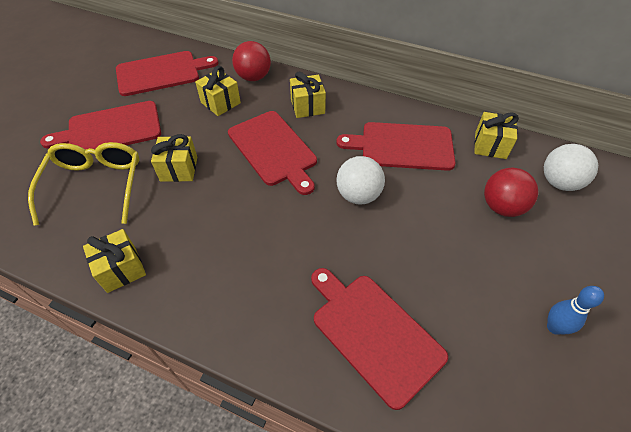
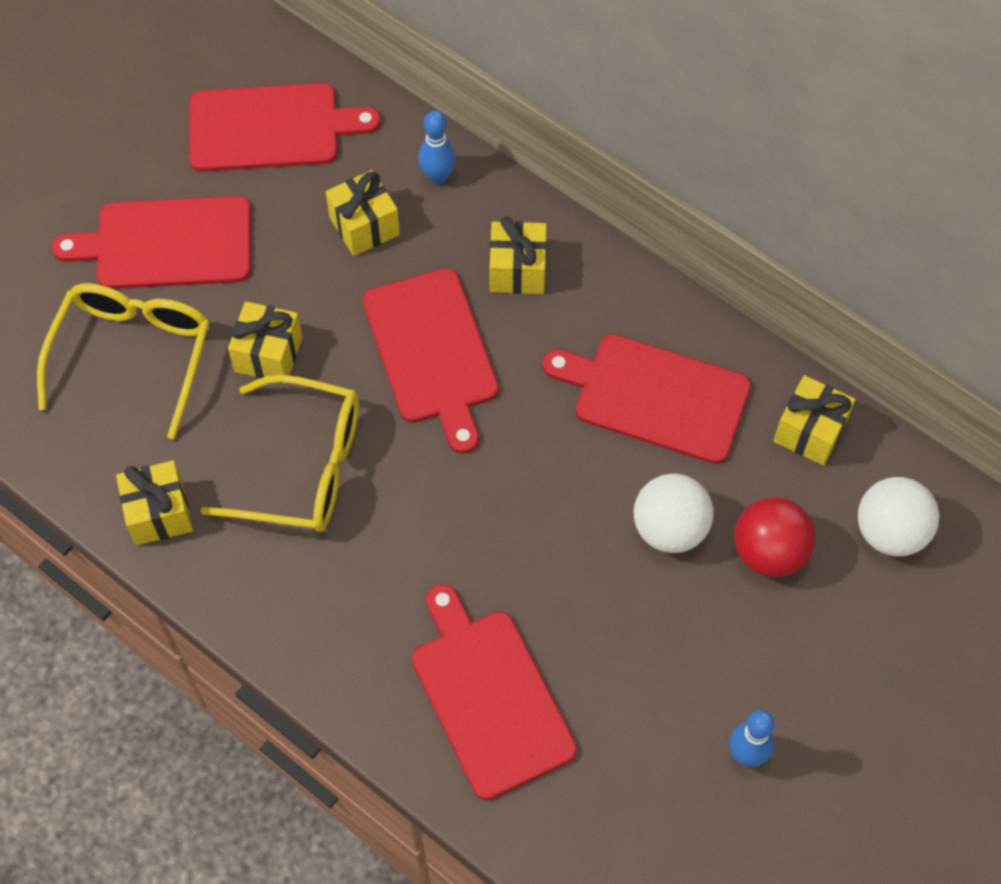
camera: 15 degrees right, 10 degrees up
(212, 222) = (303, 467): none -> yellow glasses
(253, 77) = (438, 176): red ball -> blue bowling pin
(358, 195) = (544, 474): white ball -> white ball (670, 528)

